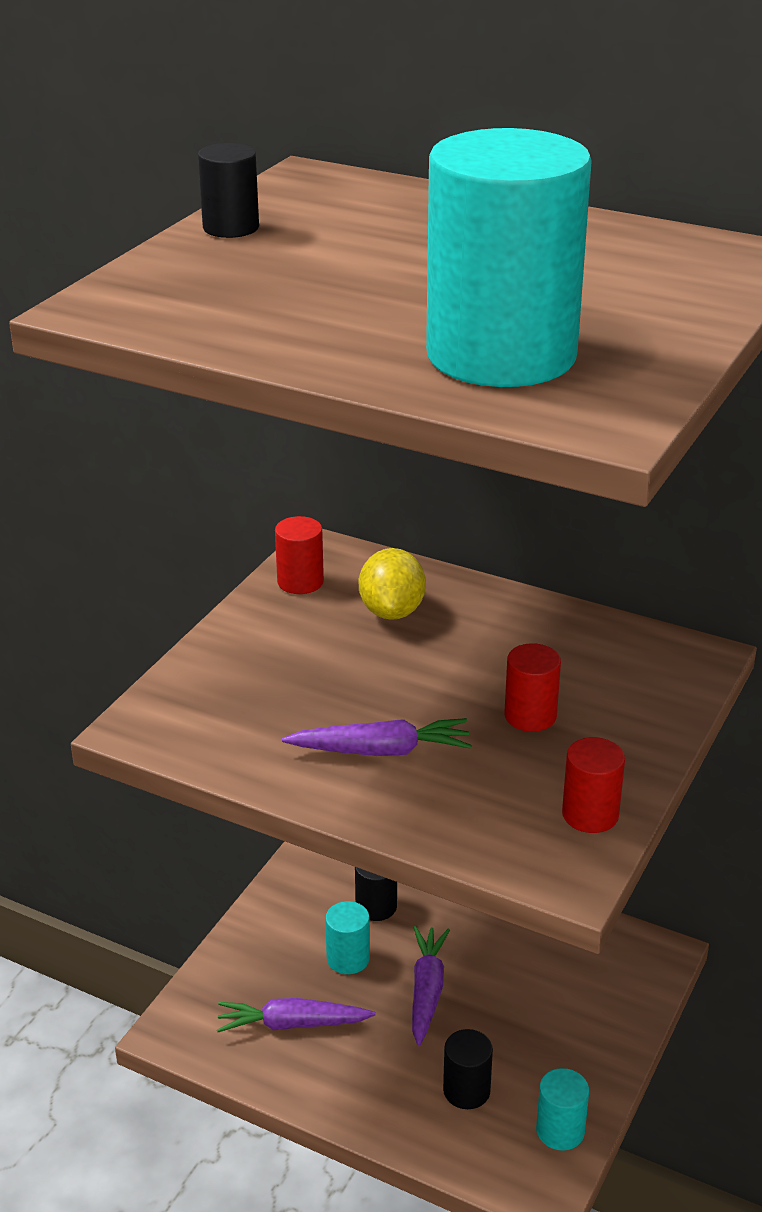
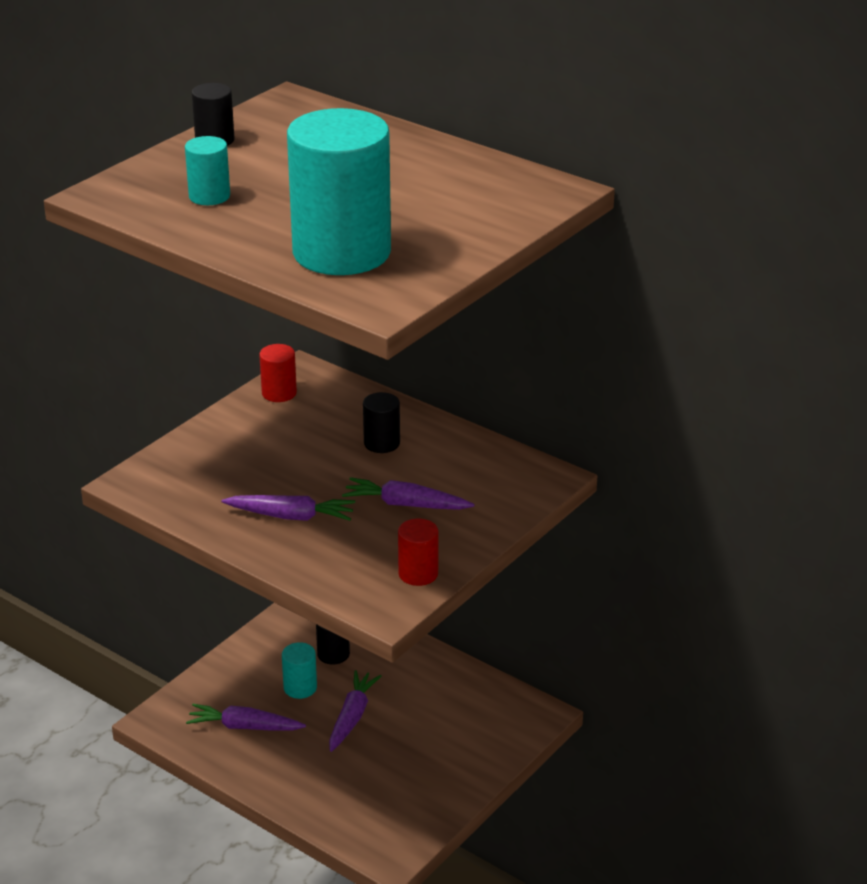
camera: 10 degrees right, 0 degrees up
(392, 611) = (338, 421): yellow lemon -> none
(466, 1090) = (358, 786): black cylinder -> black cylinder (382, 443)
(530, 716) = (406, 505): red cylinder -> purple carrot
(560, 1130) = (417, 821): turquoise cylinder -> turquoise cylinder (209, 196)

